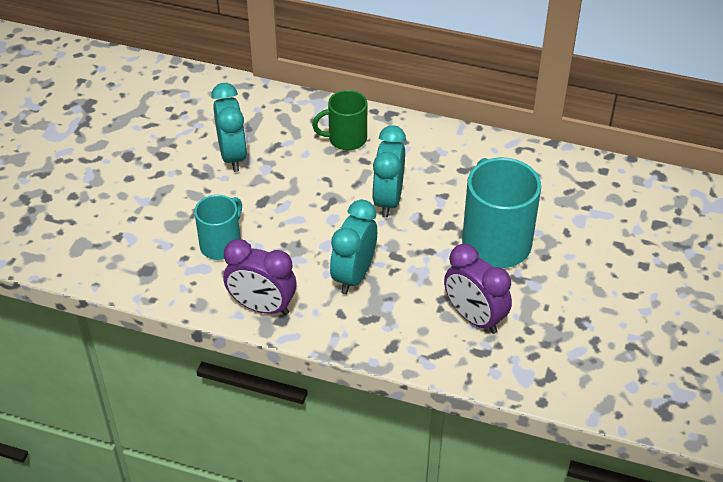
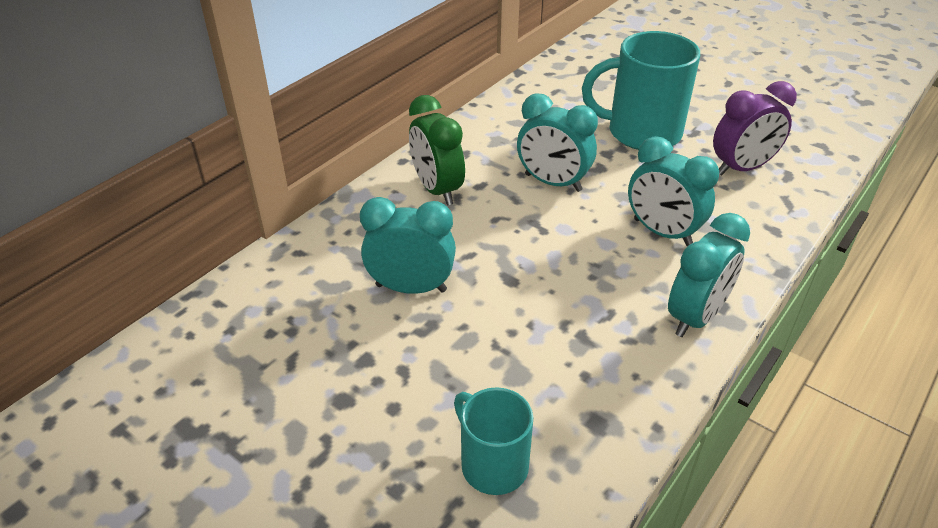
camera: 70 degrees left, 5 degrees down
(221, 244) = (573, 332): turquoise mug -> turquoise mug (492, 464)
(262, 307) = (695, 317): purple clock -> turquoise clock
(346, 139) = (437, 190): green mug -> green clock

